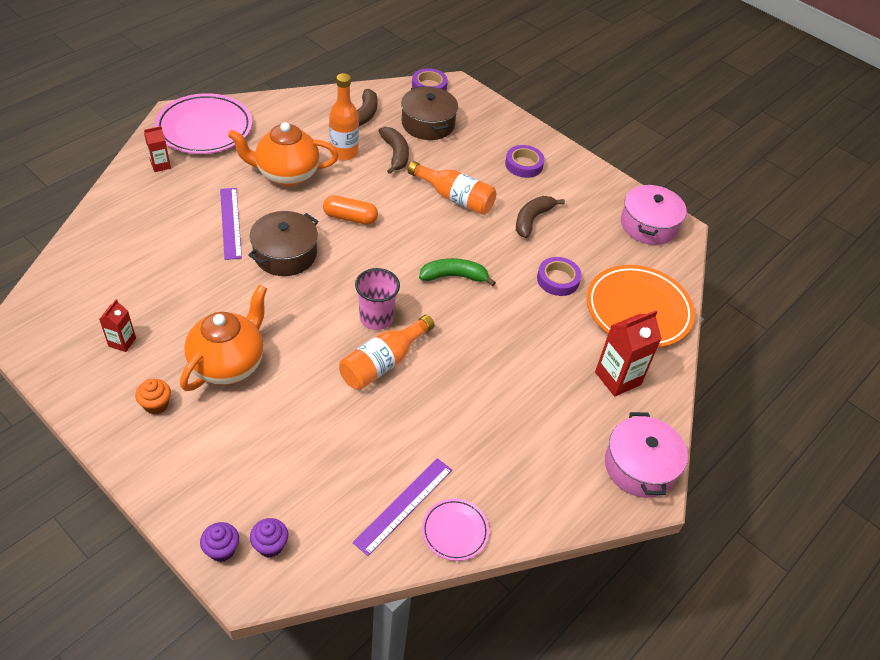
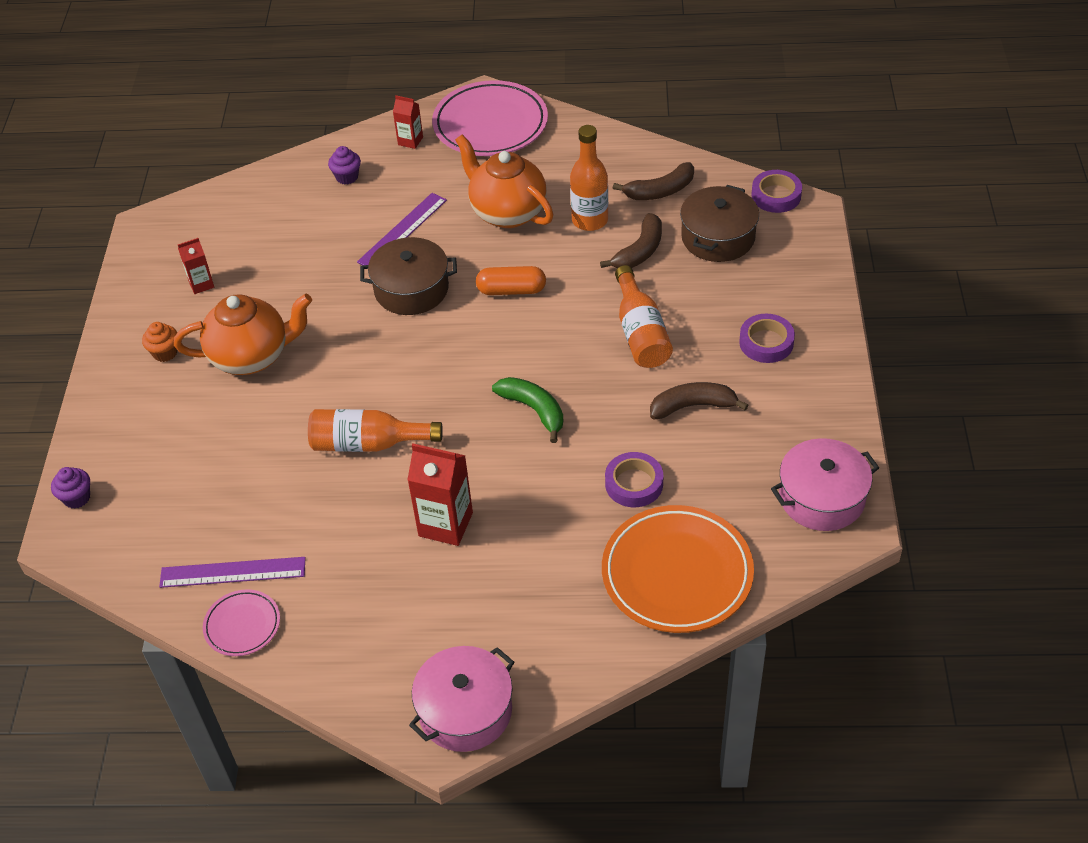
camera: 55 degrees right, 0 degrees up
(270, 545) = (109, 522): purple cupcake -> purple cupcake (347, 177)
(350, 218) = (511, 290): orange capsule -> orange capsule turned 60 degrees counterclockwise
(376, 318) = (413, 400): pink cup -> none
(618, 378) = (559, 619): red carton -> red carton (445, 524)

